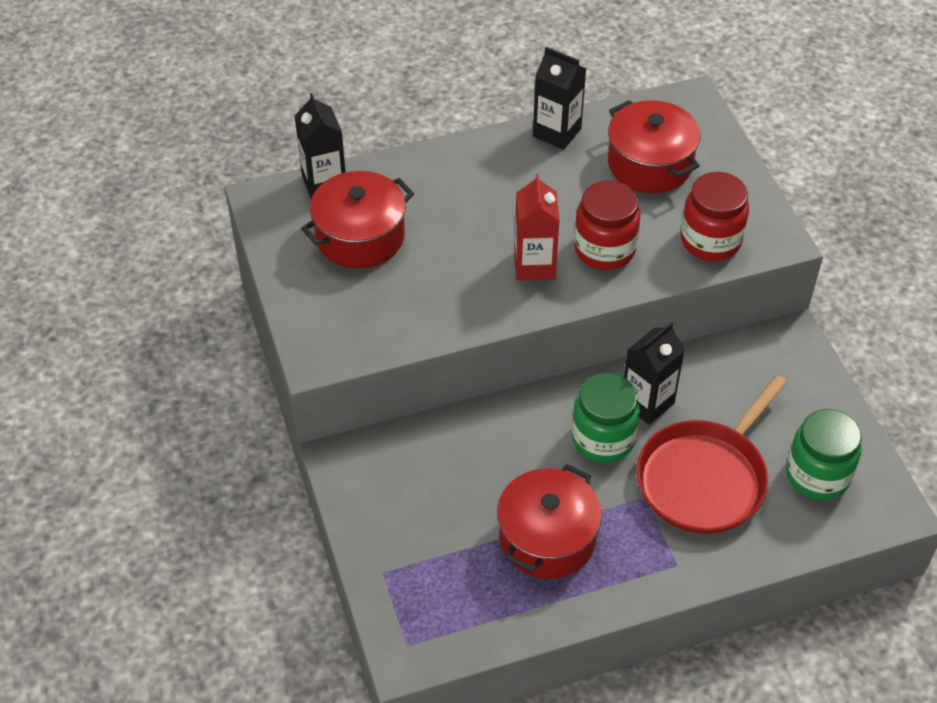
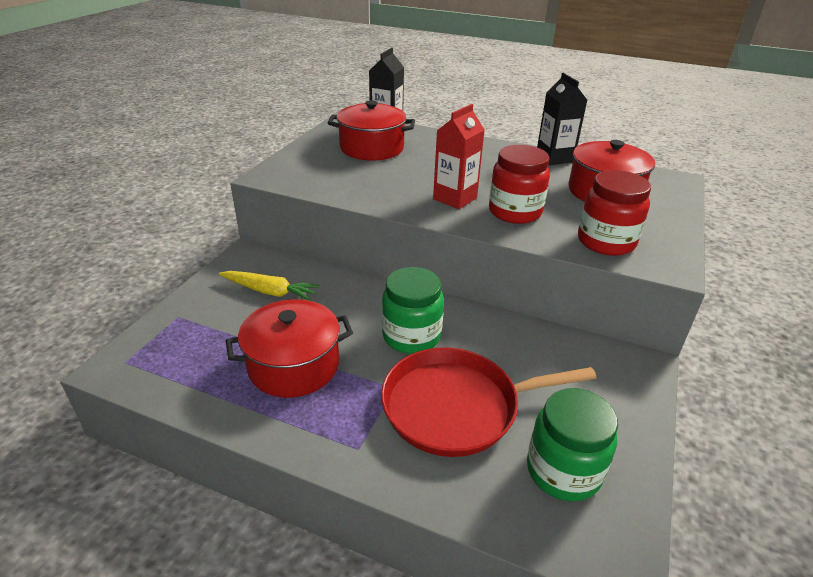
camera: 40 degrees right, 15 degrees down
(425, 484) = (270, 291): none -> yellow carrot
(647, 403) = (470, 336): black carton -> none

